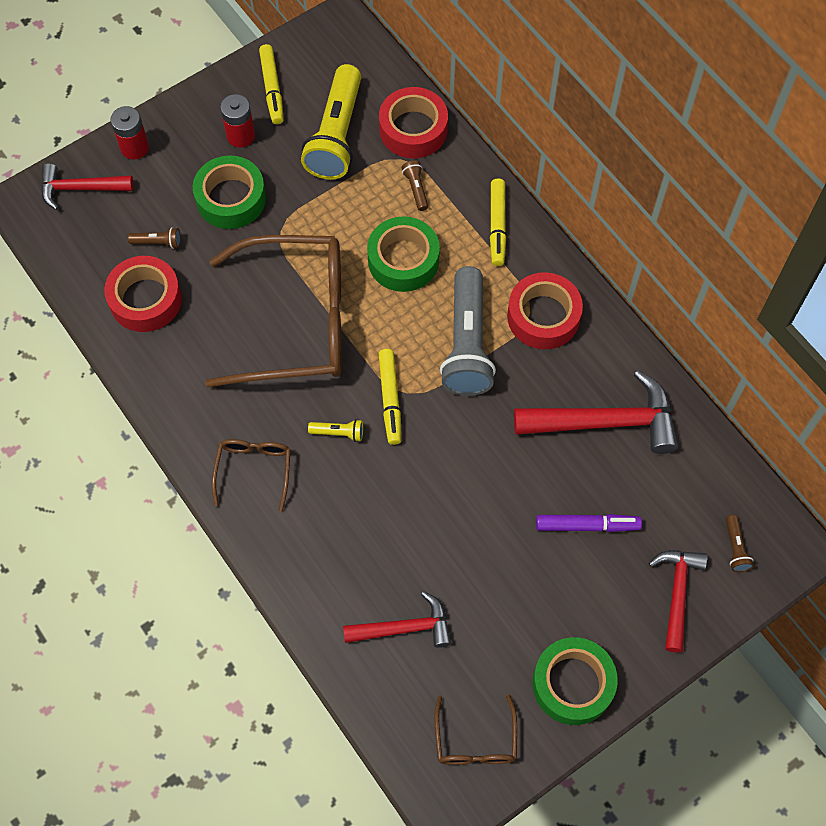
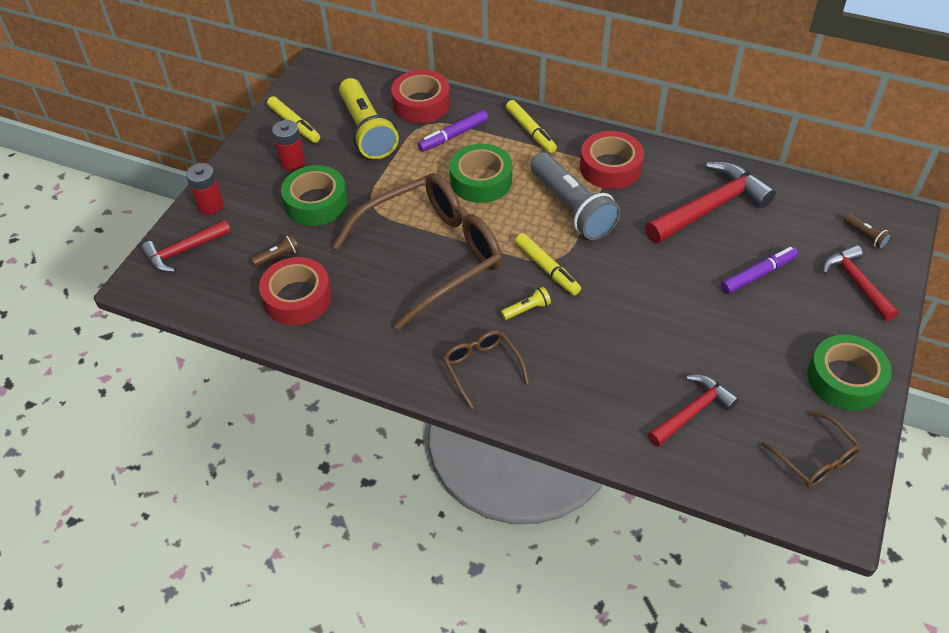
camera: 30 degrees left, 15 degrees down
(416, 189) = (453, 136): brown flashlight -> purple marker

